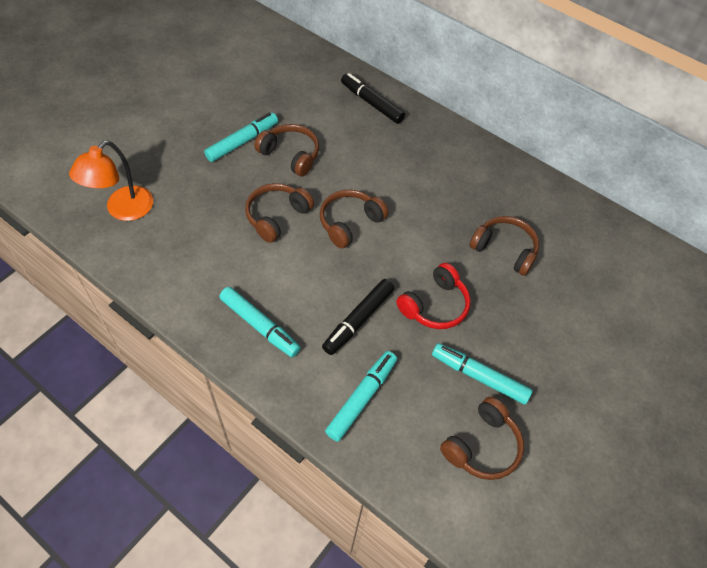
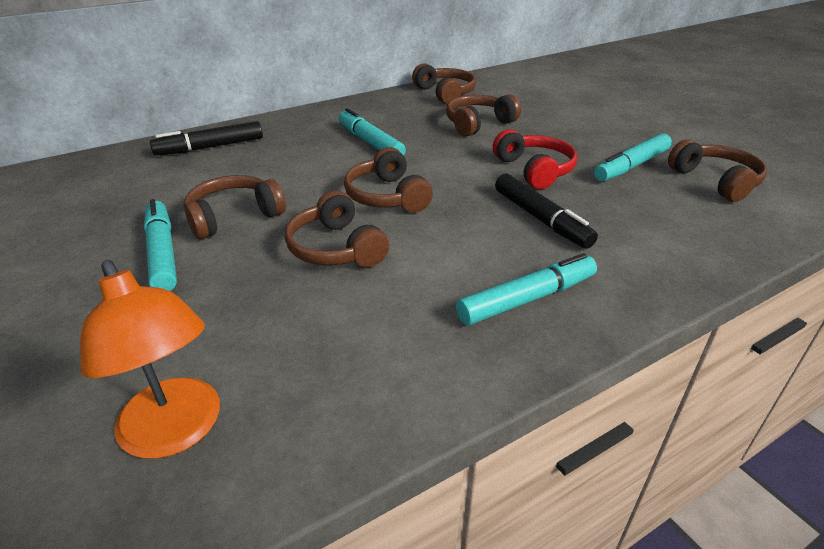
camera: 65 degrees left, 20 degrees down
(361, 398) = (657, 238): turquoise marker -> turquoise marker (370, 142)
(560, 210) = (445, 93): none -> brown headphones

